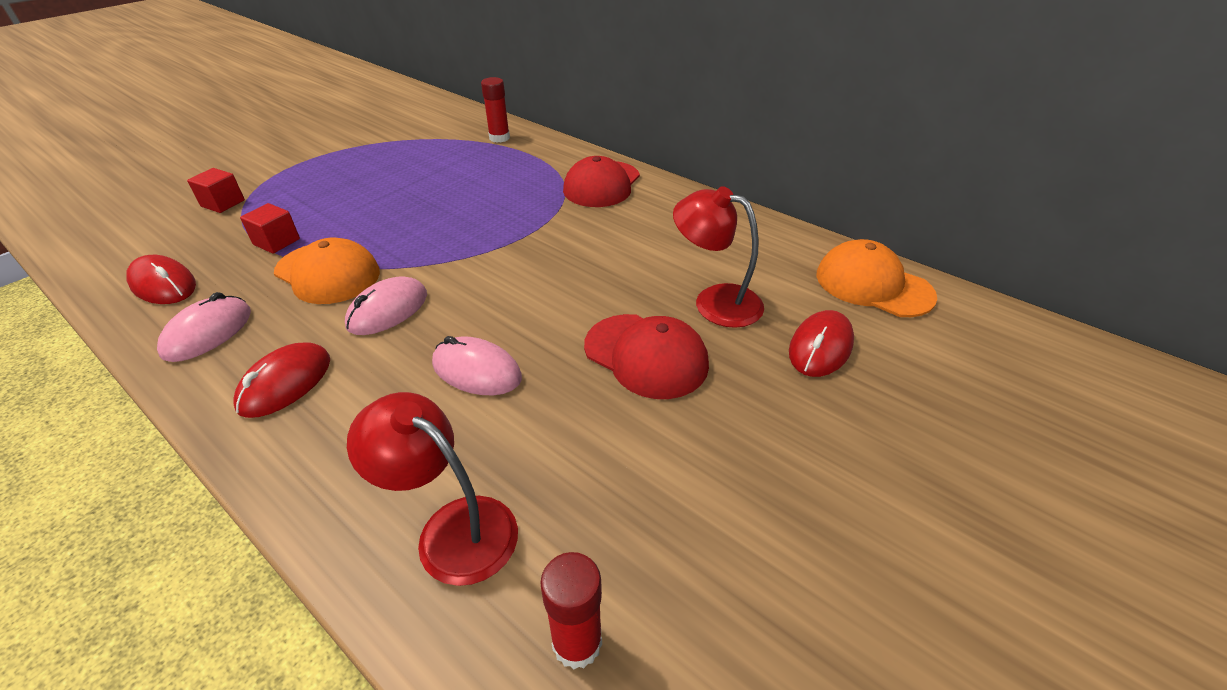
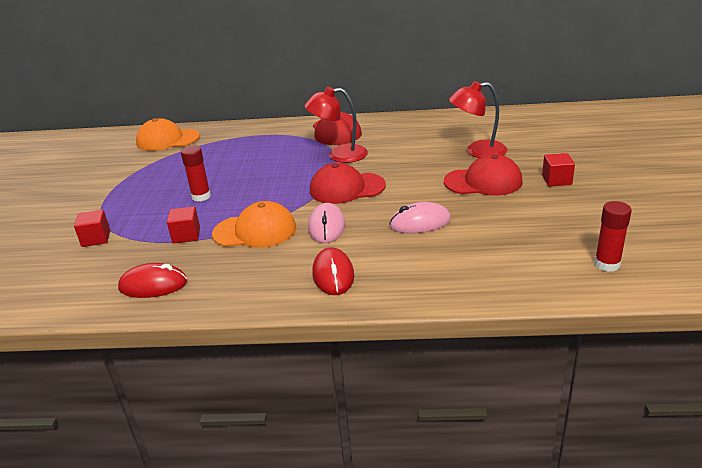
camera: 35 degrees left, 10 degrees down
(208, 333) = (239, 284): pink mouse -> none
(452, 528) = (509, 267): red lamp -> red lamp (339, 155)
(489, 269) = (347, 188): none -> red cap
(499, 138) = (227, 134): red glue stick -> red glue stick (201, 196)
(748, 418) = (556, 180): none -> red cube
(820, 347) = (544, 147): red mouse -> none
(873, 285) = (530, 118): orange cap -> orange cap (167, 140)

